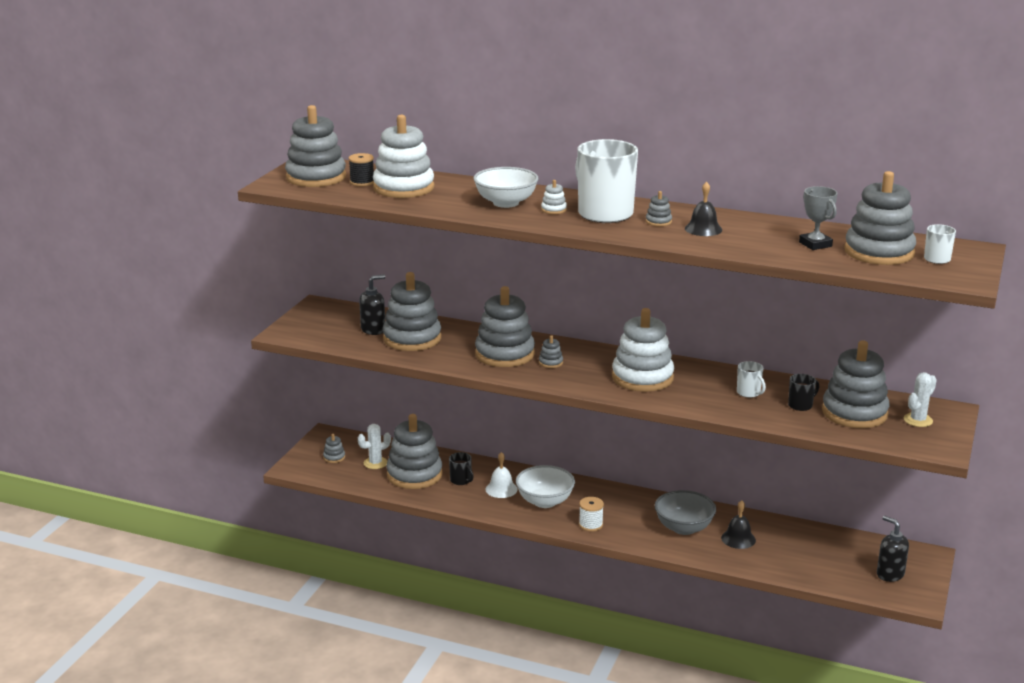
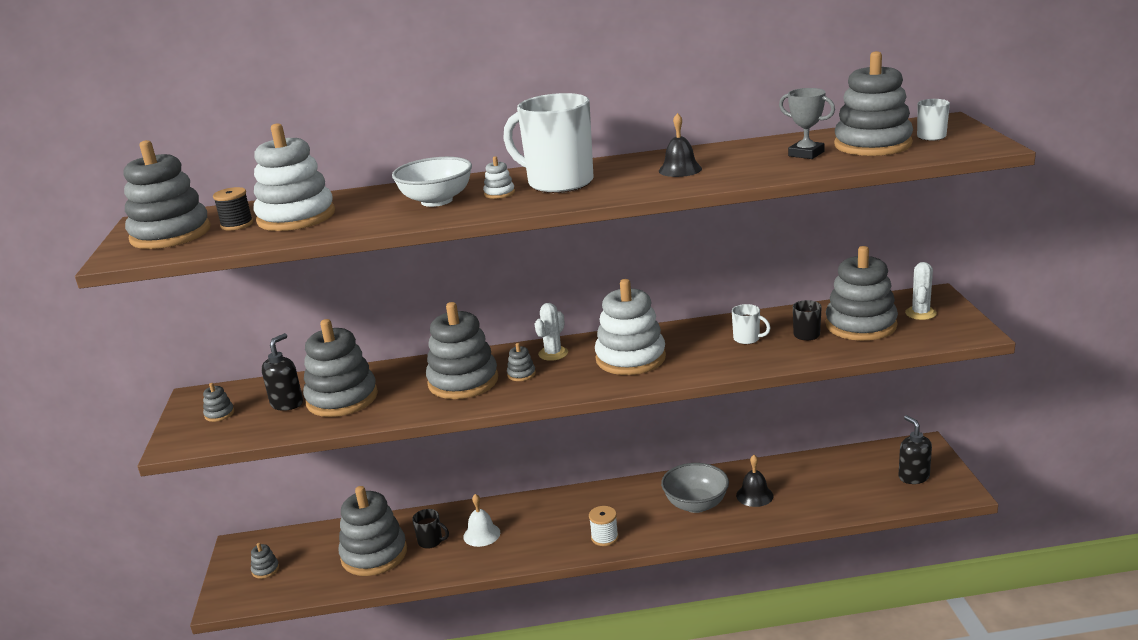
camera: 25 degrees left, 0 degrees up
(375, 463) = (319, 558): white cactus -> white cactus (553, 353)
(545, 501) = (538, 530): white bowl -> none
(658, 221) = (625, 175): grey stacking toy -> grey stacking toy (219, 414)
(890, 574) = (913, 477): black soap dispenser -> black soap dispenser turned 45 degrees clockwise

